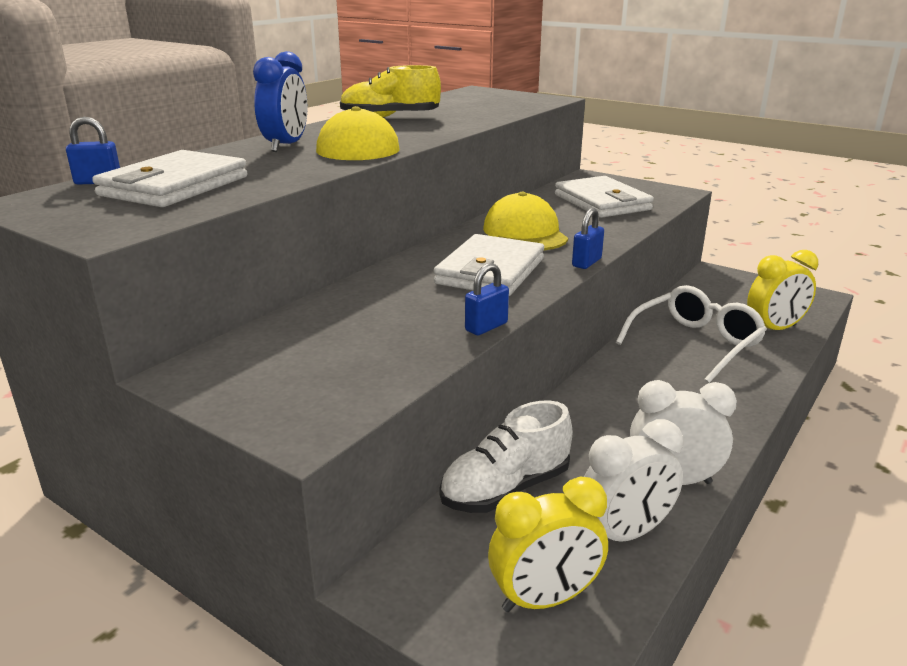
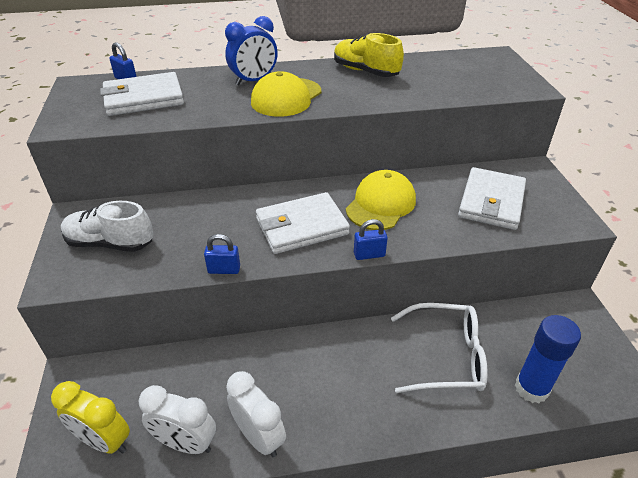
camera: 45 degrees right, 15 degrees up
(505, 489) = (181, 368): white shoe -> white shoe (110, 243)
(774, 329) = (531, 388): yellow clock -> blue glue stick

